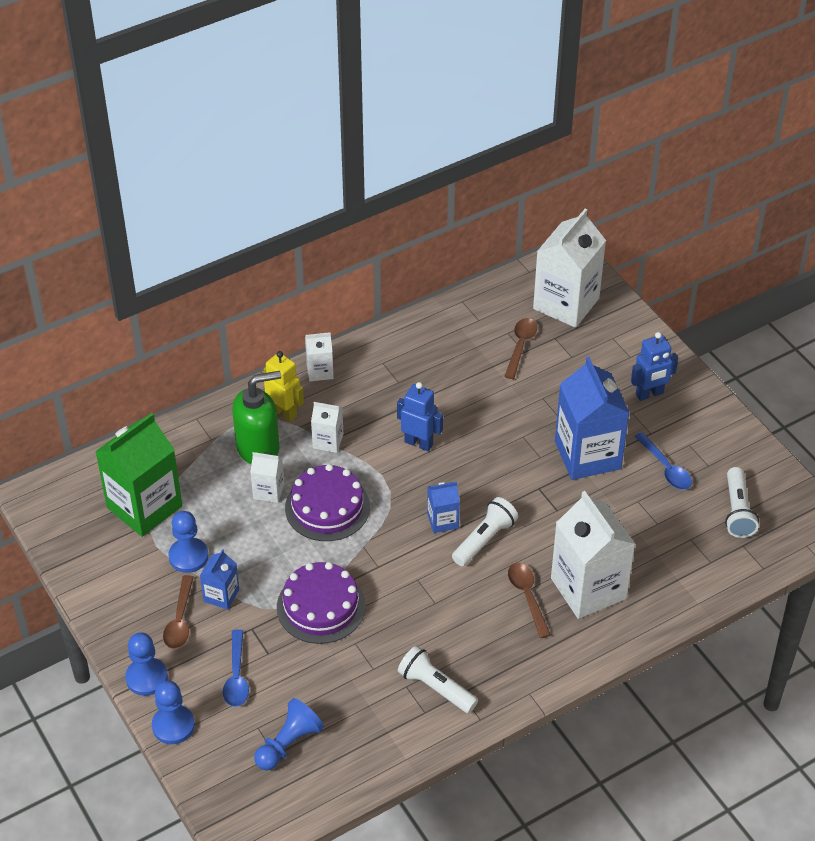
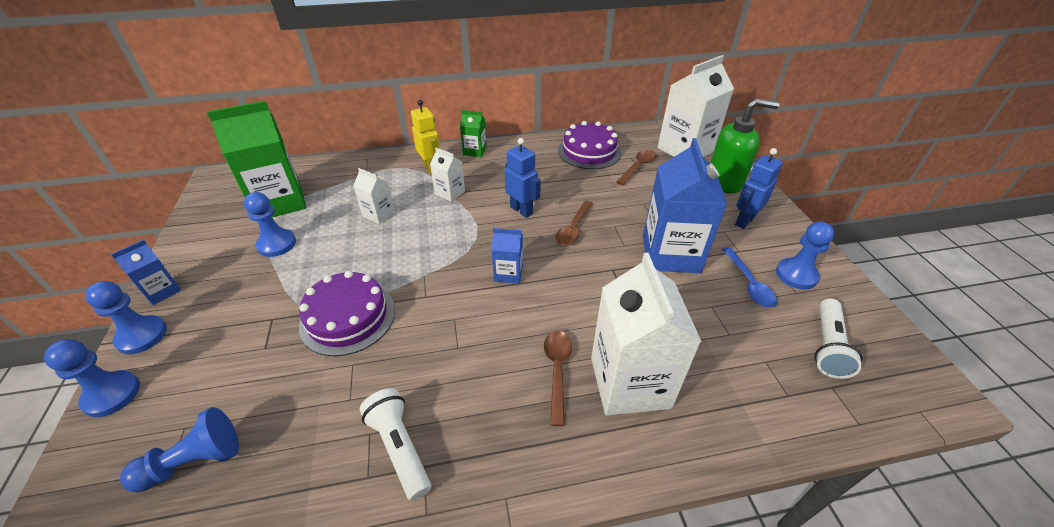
camera: 20 degrees right, 5 degrees down
(180, 620) = (221, 292): brown spoon -> brown spoon (573, 228)
(221, 595) = (273, 282): blue carton -> blue carton (162, 291)
(236, 676) = (216, 362): blue spoon -> none
(258, 448) = (395, 185): green soap dispenser -> green soap dispenser (724, 182)
(320, 371) = (475, 151): white carton -> green carton
(327, 507) = (416, 237): purple cake -> purple cake (589, 151)
(484, 539) = (539, 300): white flashlight -> none
(649, 394) = (744, 221): blue robot -> blue robot turned 135 degrees clockwise
(706, 446) = (796, 275): none -> blue pawn

